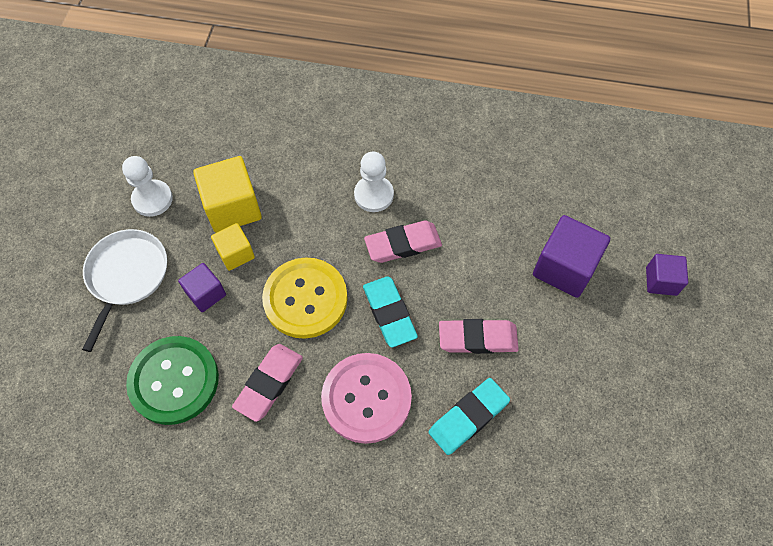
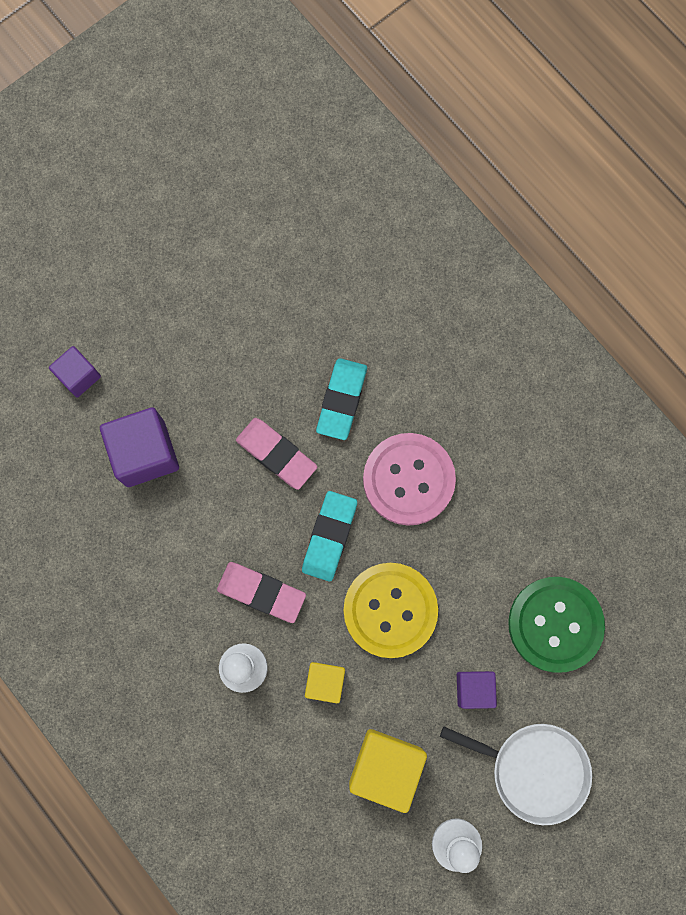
camera: 140 degrees left, 15 degrees up
(126, 276) = (534, 769): white pan -> white pan turned 120 degrees counterclockwise
(235, 254) = (418, 710): yellow cube -> yellow cube (325, 682)
(269, 383) = (477, 557): pink eraser -> none
(468, 417) = (342, 400): turquoise eraser -> turquoise eraser turned 75 degrees counterclockwise

